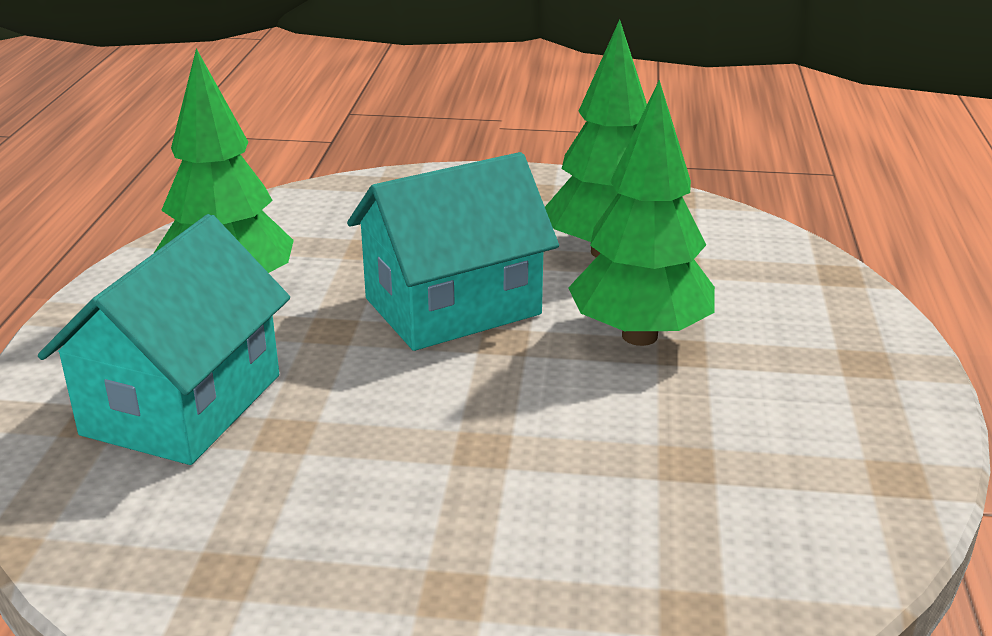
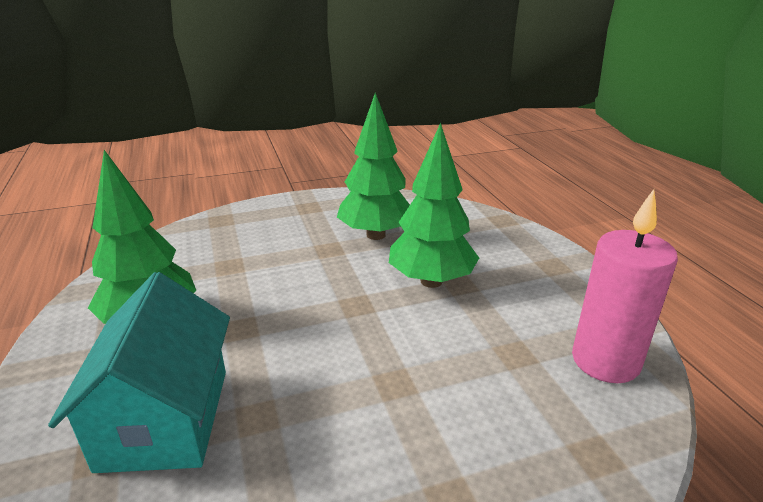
camera: 25 degrees left, 0 degrees up
(452, 306) = (310, 291): turquoise house -> none
(822, 511) = (605, 361): none -> pink candle

